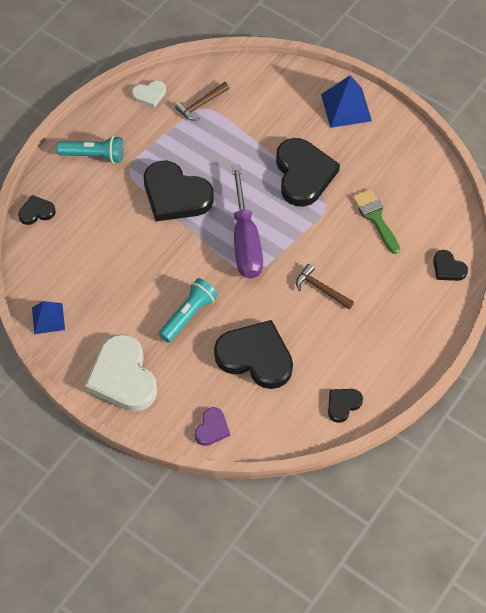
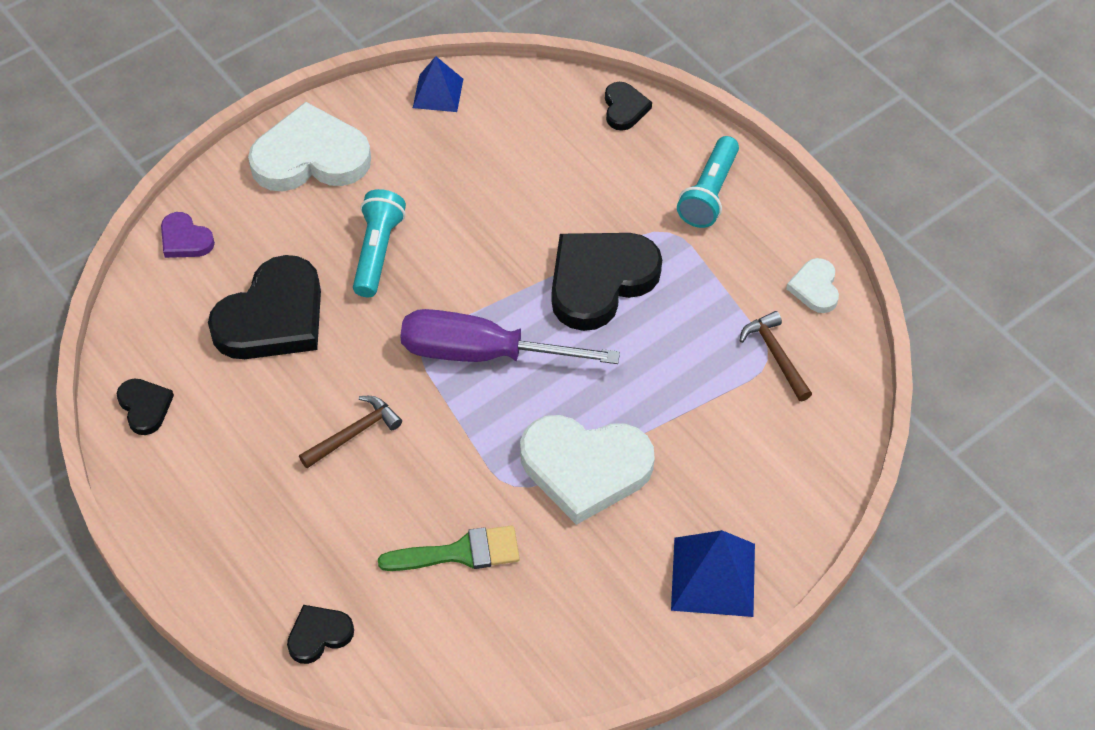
camera: 105 degrees right, 5 degrees down
(189, 315) = (377, 252): turquoise flashlight -> turquoise flashlight turned 135 degrees counterclockwise
(303, 174) = (585, 468): black heart -> white heart

